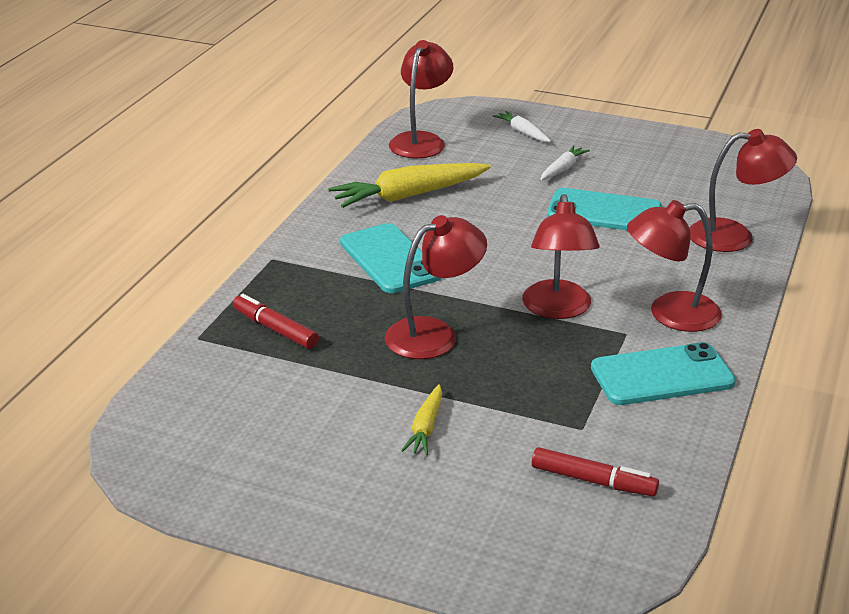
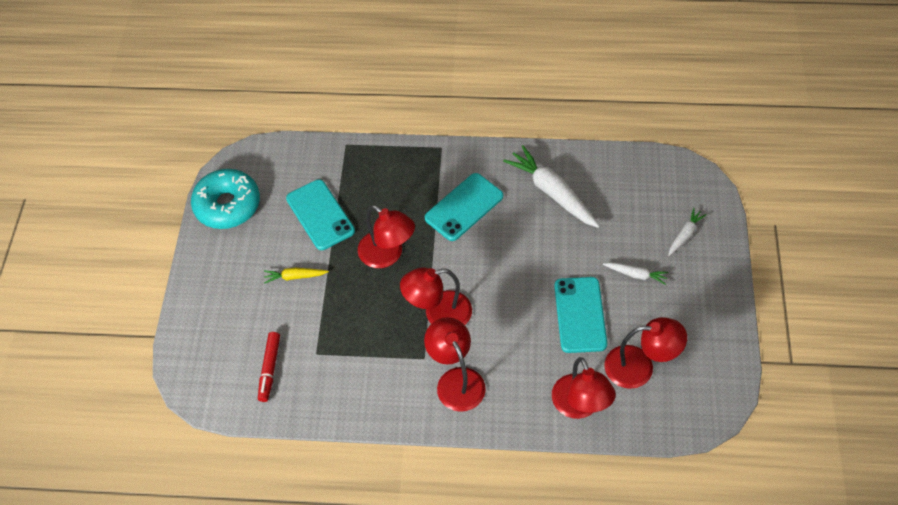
camera: 75 degrees right, 25 degrees up
(228, 481) = (227, 205): none -> turquoise donut
(275, 329) = (366, 176): red marker -> none
(408, 195) = (552, 192): yellow carrot -> white carrot
(421, 140) = (638, 175): red lamp -> red lamp (639, 367)
(662, 375) = (383, 387): turquoise phone -> turquoise phone (320, 215)

